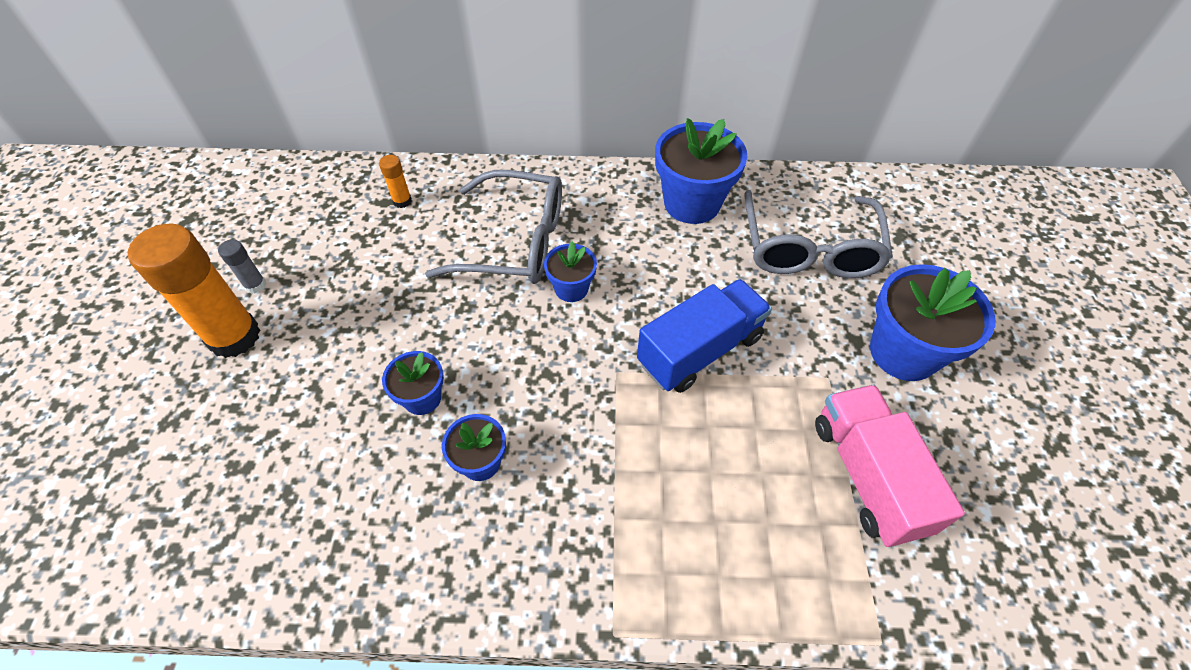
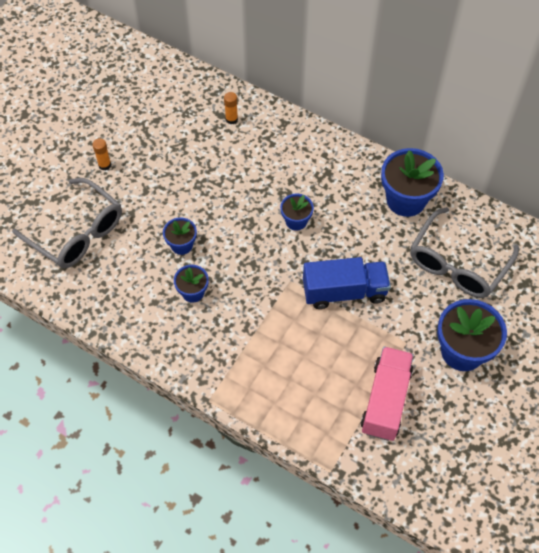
camera: 30 degrees right, 5 degrees up
(234, 337) = (104, 165): orange glue stick -> orange glue stick, size x0.44
(255, 285) = (127, 138): grey glue stick -> none
(515, 242) = (281, 176): grey glasses -> grey glasses (77, 233)

